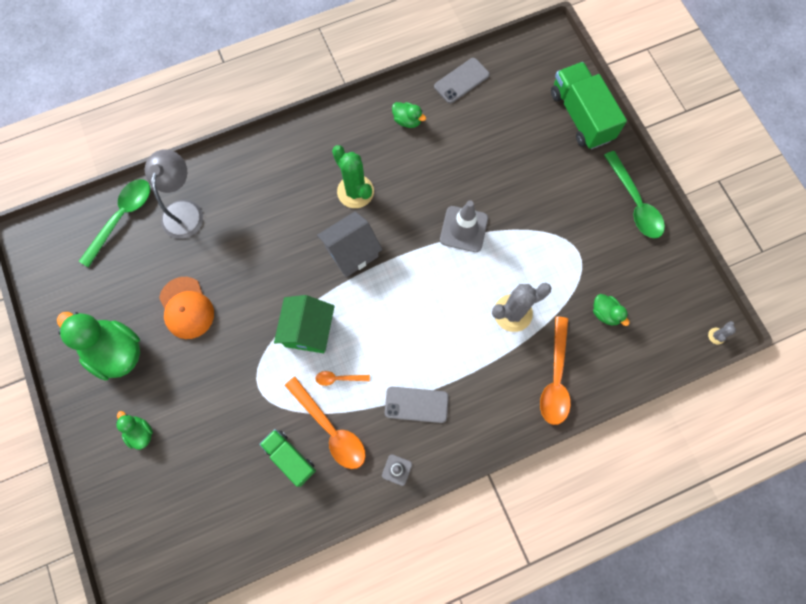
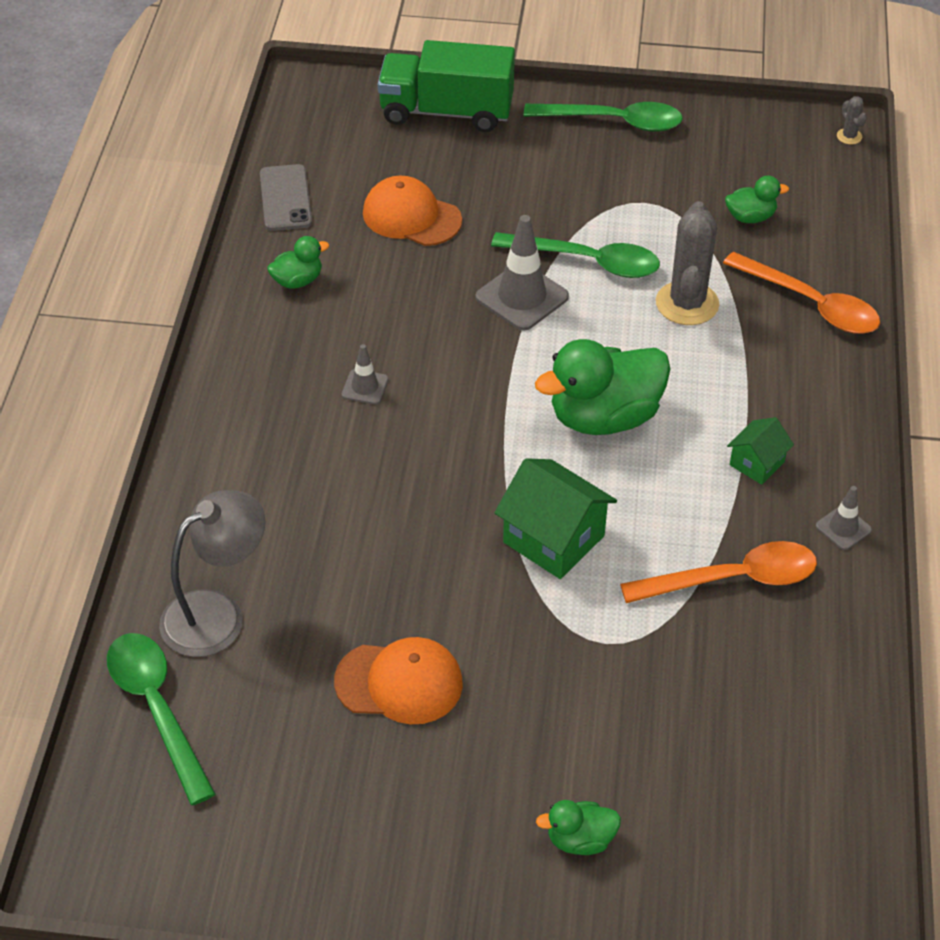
camera: 60 degrees left, 25 degrees down
(116, 352) = (406, 818): green duck -> green duck (604, 417)
(184, 210) = (217, 614): grey lamp -> grey lamp turned 105 degrees clockwise
(290, 458) = (749, 649): green truck -> none
(338, 378) = (657, 536): orange spoon -> none
(351, 252) = (461, 433): grey house -> none
(355, 191) = (365, 387): green cactus -> grey traffic cone
(416, 404) = (756, 463): grey phone -> green house
(488, 145) = (411, 217): none -> orange cap
(512, 247) = (588, 262): none -> green spoon

